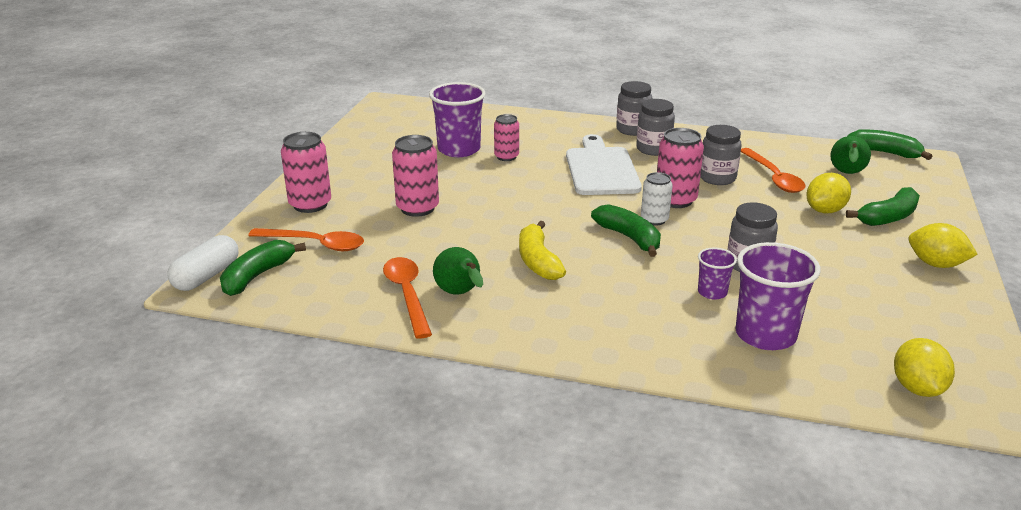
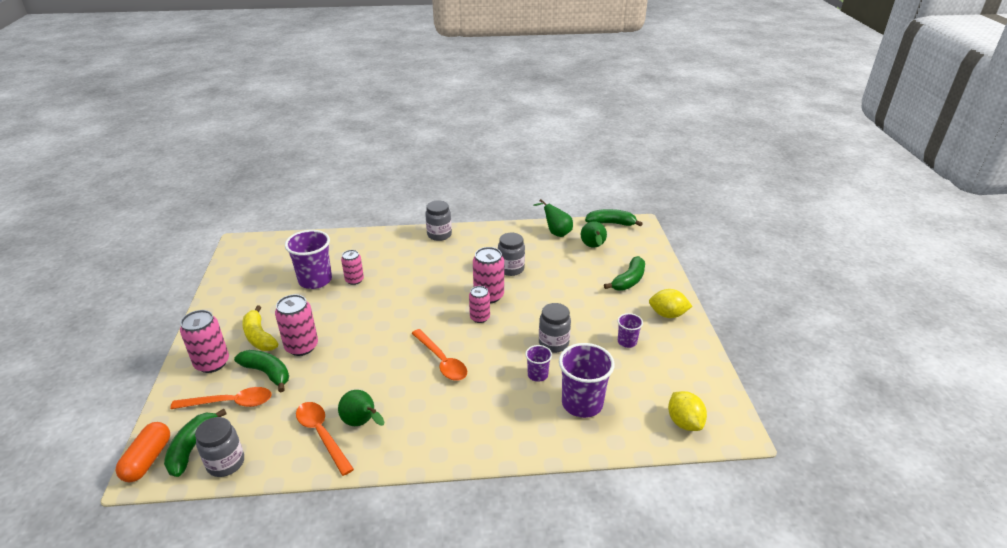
camera: 20 degrees left, 5 degrees up
(206, 276) = (148, 460): white capsule -> orange capsule
(537, 261) = (409, 377): yellow banana -> yellow banana (259, 337)
(601, 169) = (428, 278): white cutting board -> none
(629, 238) = (468, 339): green banana -> green banana (267, 373)
(653, 149) = (459, 251): grey jar -> grey jar (226, 463)
(654, 220) = (480, 317): white can -> pink can
(773, 177) = (548, 260): orange spoon -> orange spoon (441, 361)
(797, 151) = (556, 233): none -> green pear
(825, 210) = (588, 283): yellow lemon -> none
(859, 282) = (627, 342): none -> purple cup

